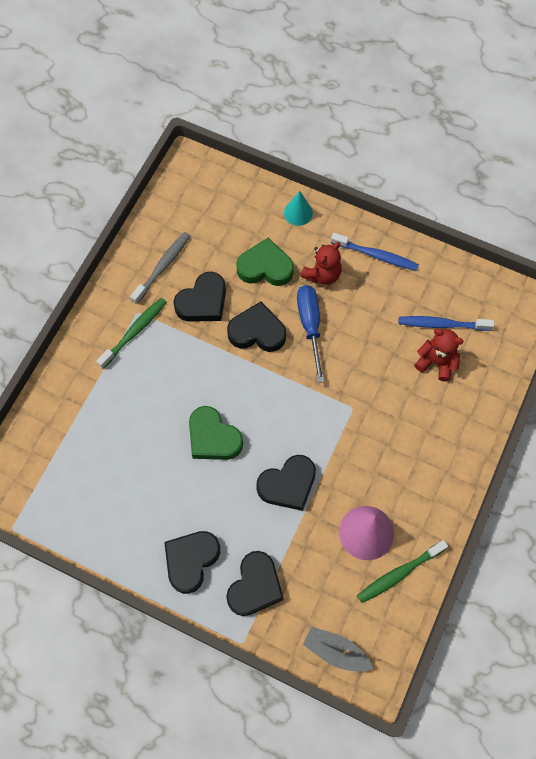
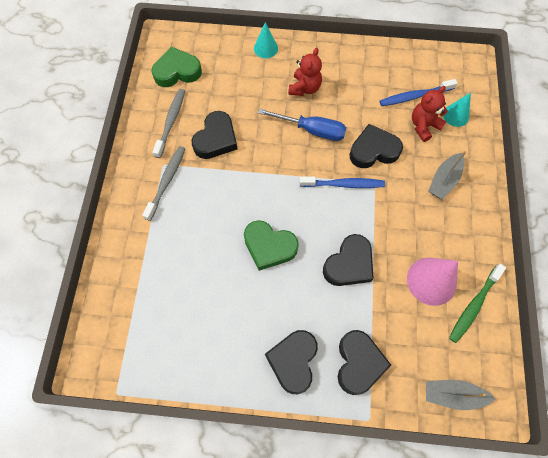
camera: 20 degrees left, 0 degrees up
(134, 332) = (166, 181): green toothbrush -> grey toothbrush
(257, 332) = (271, 148): black heart -> black heart (373, 150)
(265, 267) = (256, 96): green heart -> green heart (177, 71)
(310, 326) = (312, 130): blue screwdriver -> blue screwdriver turned 135 degrees clockwise
(376, 255) = (340, 61): blue toothbrush -> blue toothbrush (343, 184)
(430, 431) = (444, 180): none -> grey boat
(436, 362) = (423, 126): red teddy bear -> red teddy bear turned 45 degrees counterclockwise
(479, 362) = (456, 115): none -> turquoise cone

